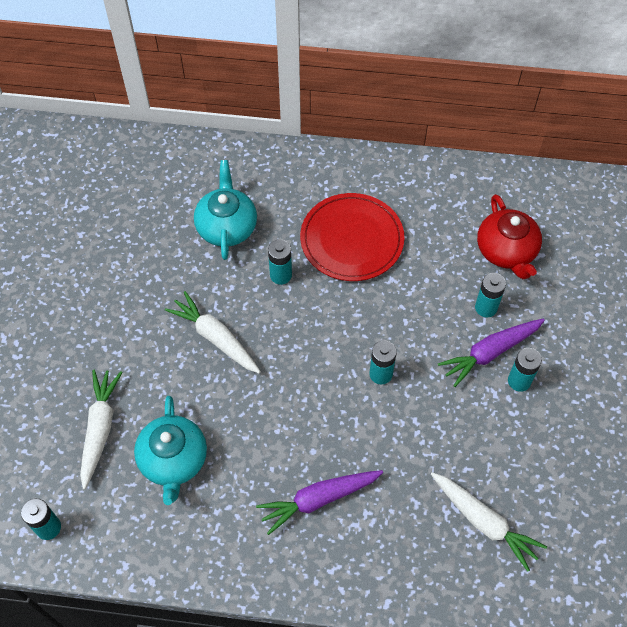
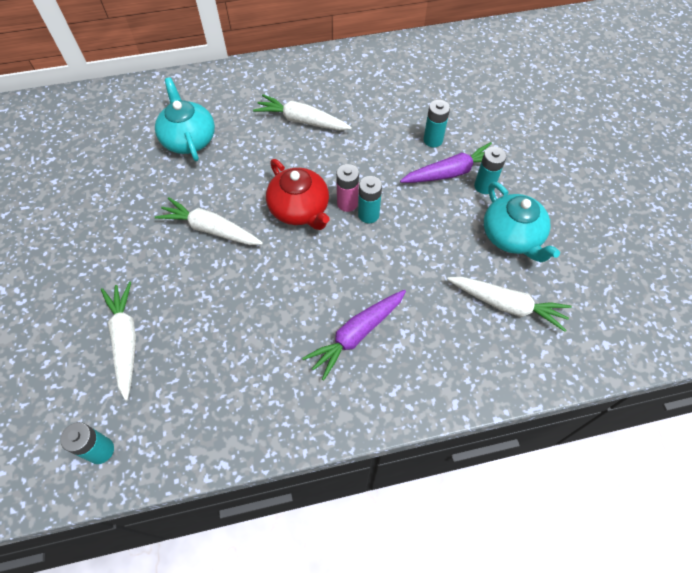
camera: 20 degrees left, 0 degrees up
(173, 460) = (208, 345): turquoise teapot -> turquoise teapot (512, 236)
(281, 275) = (251, 163): turquoise battery -> none
(352, 240) = (301, 120): red plate -> white carrot
(363, 353) = (347, 203): none -> pink battery
(489, 353) = (451, 172): purple carrot -> purple carrot turned 150 degrees counterclockwise
(506, 251) = (430, 96): red teapot -> red teapot (300, 209)

